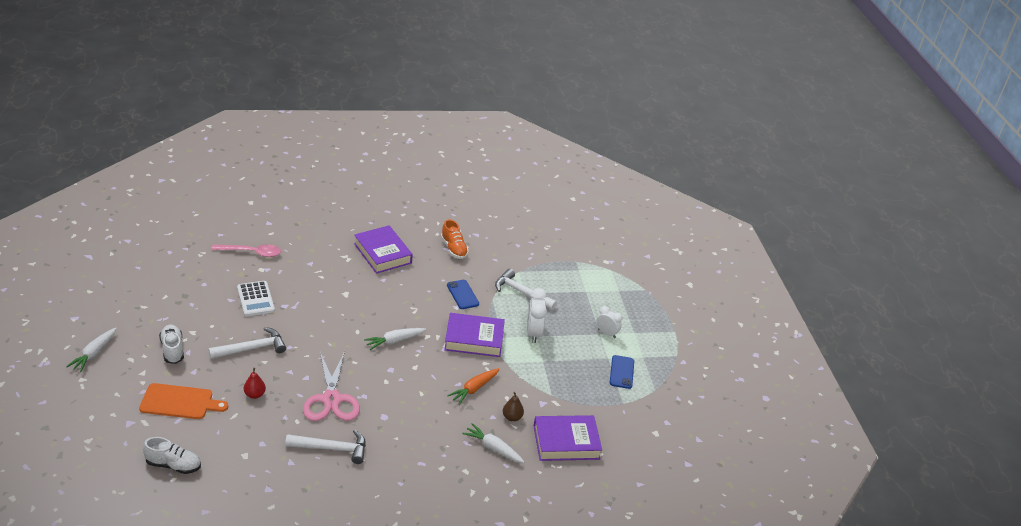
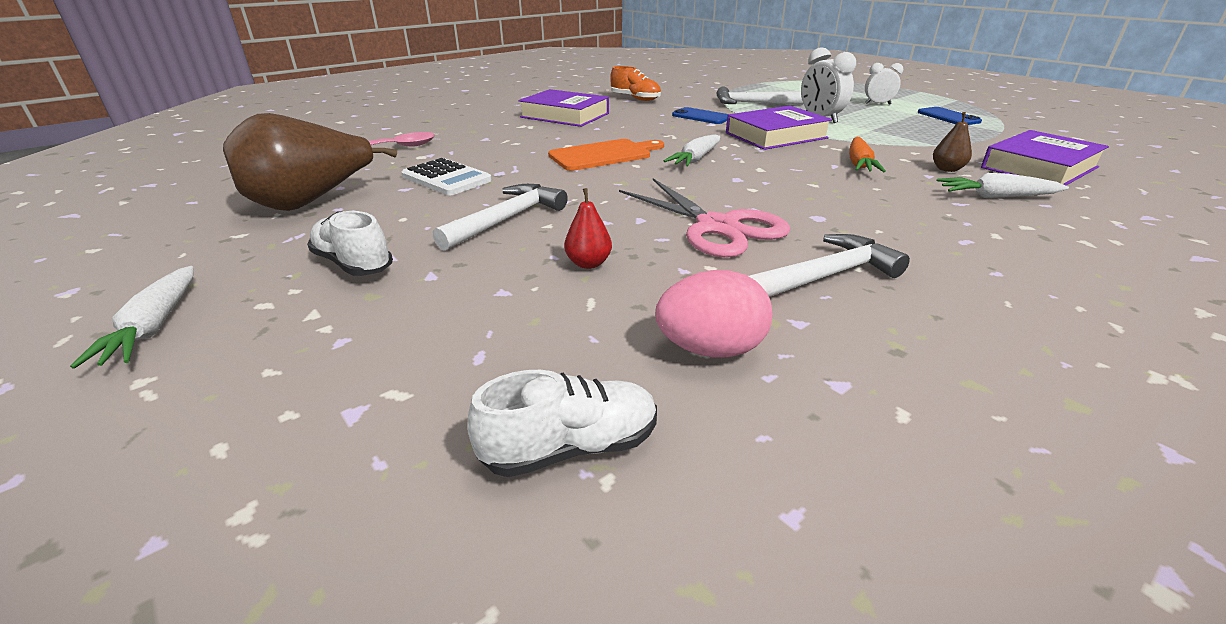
camera: 25 degrees left, 5 degrees down
(180, 402) = (450, 326): orange cutting board -> orange cutting board (604, 155)
(184, 293) = (311, 202): none -> brown pear
(248, 456) = (710, 349): none -> pink egg

